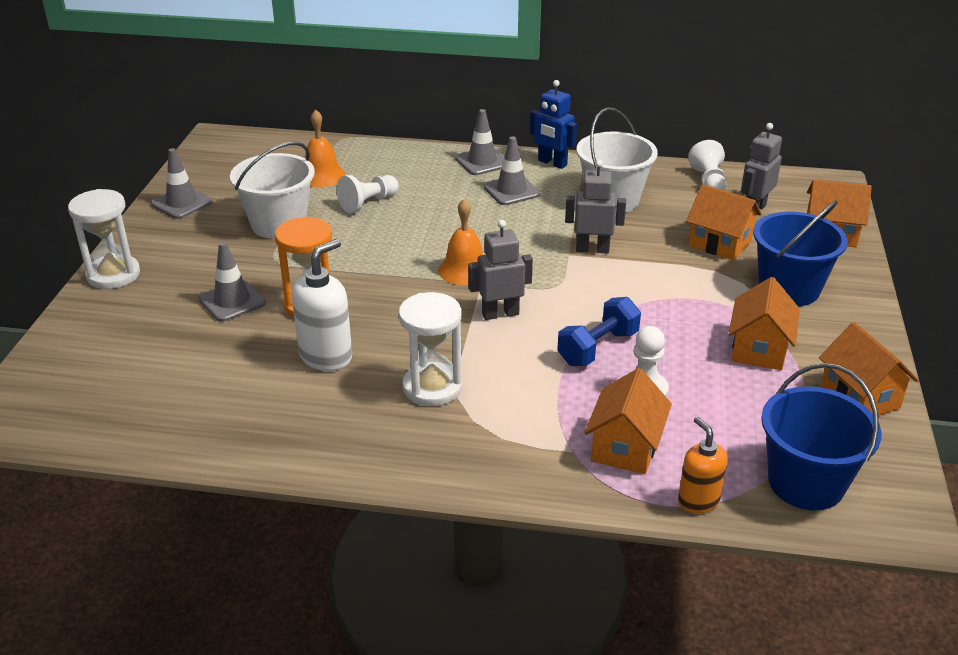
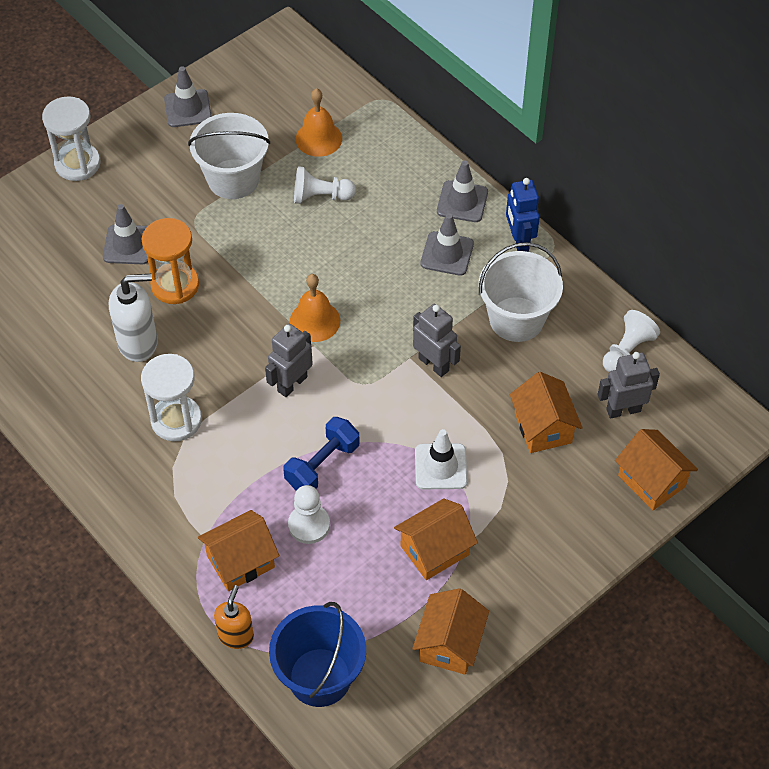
camera: 40 degrees right, 20 degrees up
(500, 314) = (292, 384): grey robot -> grey robot turned 75 degrees counterclockwise
(598, 348) = (322, 465): blue dumbbell -> blue dumbbell turned 45 degrees counterclockwise
(686, 300) = (440, 466): none -> white traffic cone
(788, 289) = (535, 512): blue bucket -> none

